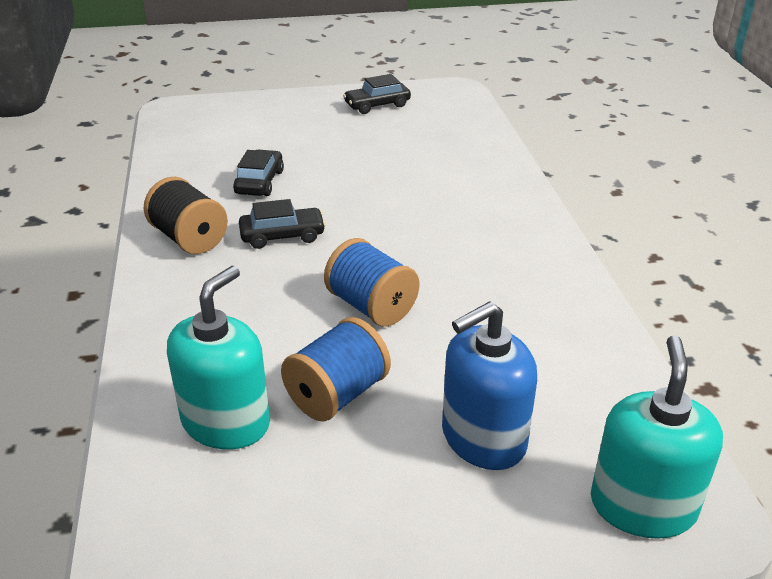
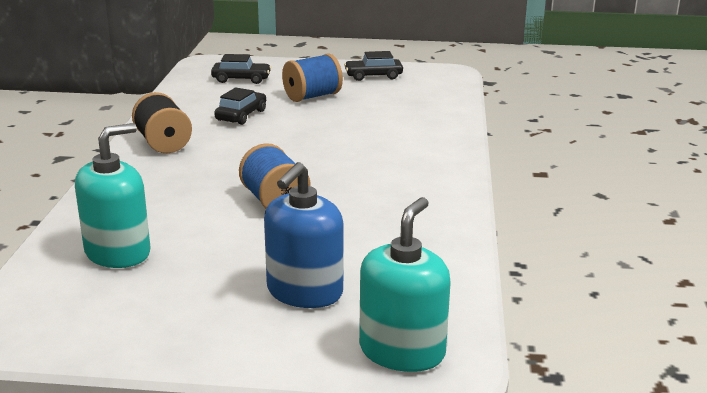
camera: 15 degrees right, 10 degrees down
(282, 236) = (236, 150): black car -> black car (241, 79)
(337, 394) = (210, 249): blue spool -> blue spool (312, 96)
(483, 438) = (304, 292): blue soap dispenser -> blue soap dispenser turned 45 degrees counterclockwise

